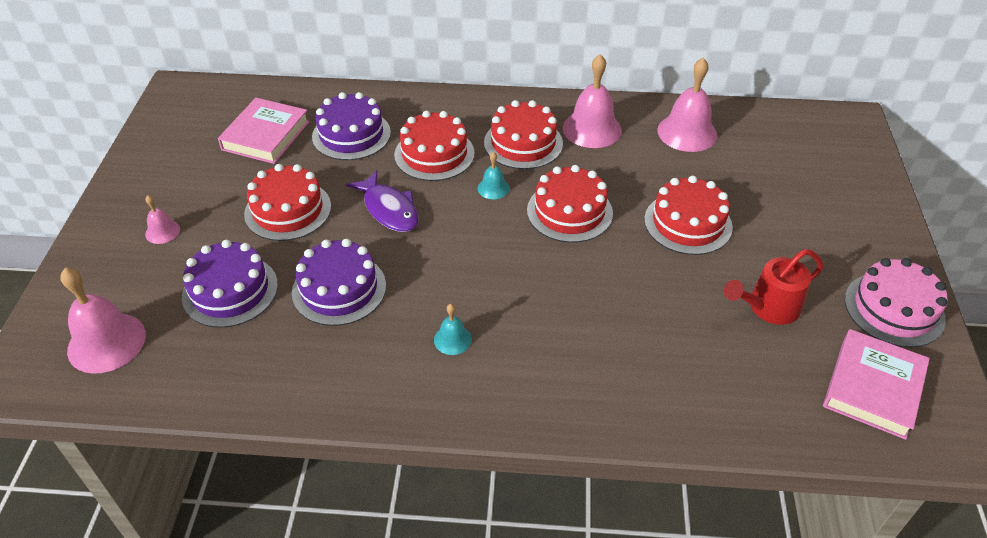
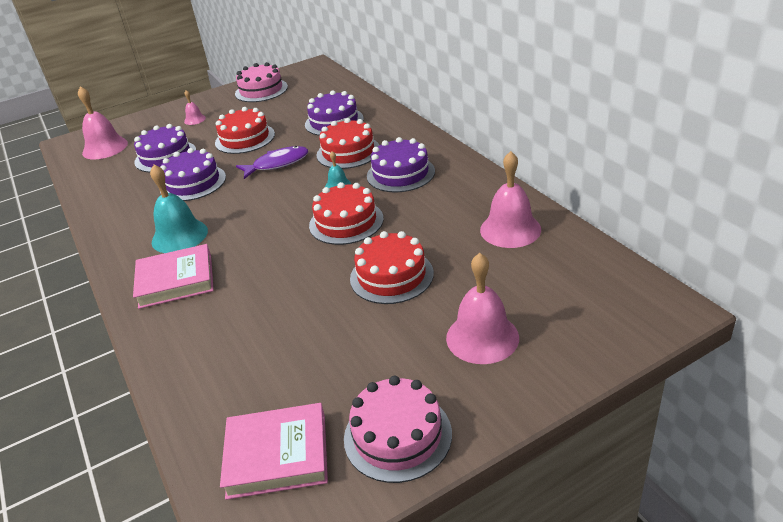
camera: 60 degrees right, 10 degrees down
(175, 150) = (261, 90): none -> pink cake
(266, 135) = (302, 102): pink book -> pink book (176, 281)
(389, 209) = (277, 164): purple fish -> purple fish turned 135 degrees counterclockwise
(452, 339) = (179, 236): turquoise bell -> turquoise bell, size x1.98
(523, 143) = (400, 173): red cake -> purple cake
(592, 129) = (454, 190): pink bell -> pink bell (482, 337)
(768, 308) = (327, 356): red watering can -> none

